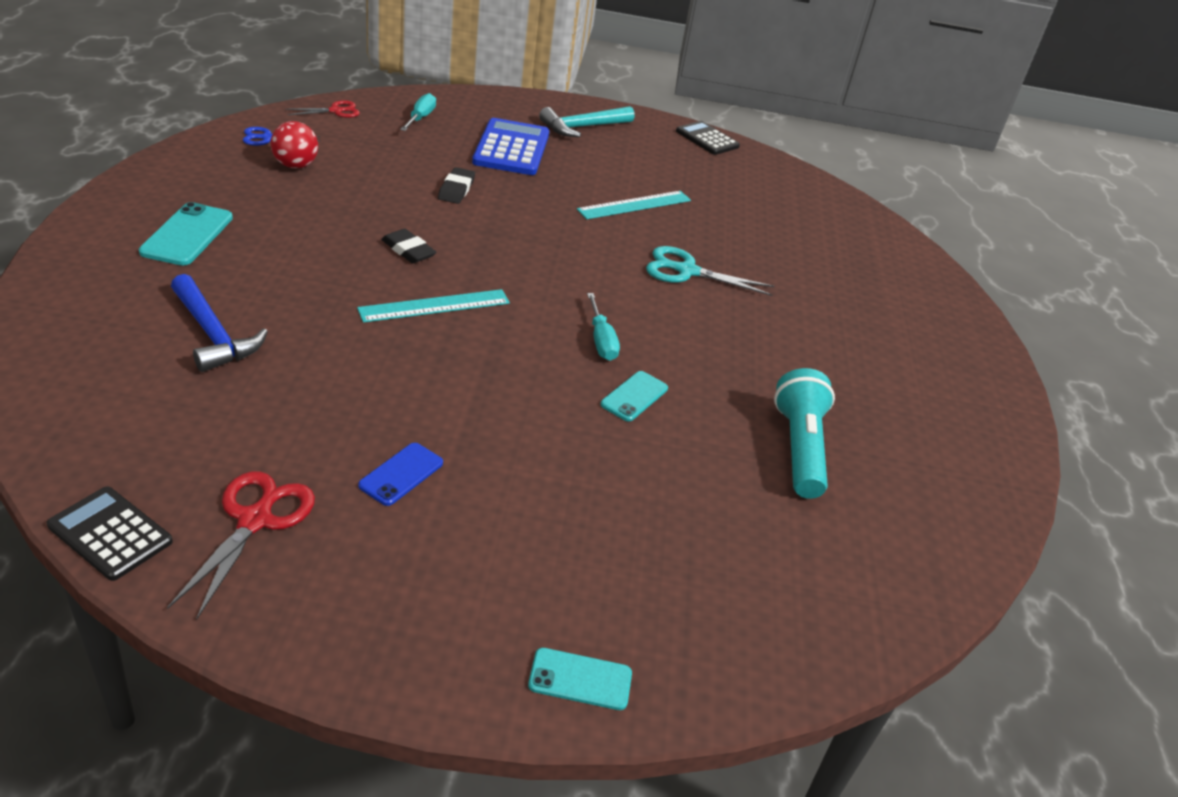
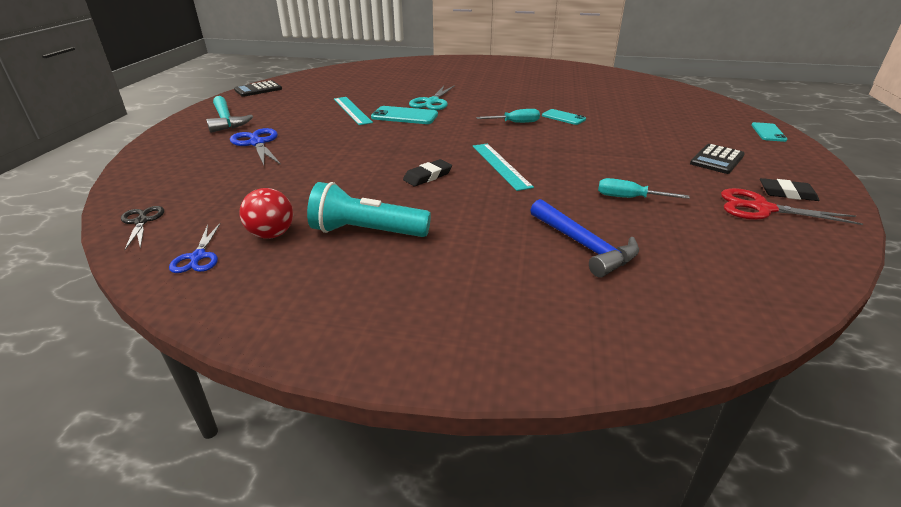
camera: 80 degrees left, 5 degrees down
(110, 533) = (831, 257): black calculator -> black calculator (717, 159)
(187, 235) = (424, 281): turquoise phone -> turquoise phone (404, 116)
(213, 334) = (584, 246): blue hammer -> blue hammer turned 90 degrees clockwise
(335, 111) = (142, 221): red scissors -> black scissors
(401, 474) = (679, 170): blue phone -> none
(420, 118) = (181, 179): turquoise screwdriver -> turquoise screwdriver (629, 198)
(456, 189) = (327, 162): black eraser -> black eraser (787, 193)
(511, 148) = (257, 143): blue calculator -> blue scissors
(799, 448) = (580, 91): turquoise flashlight -> turquoise flashlight (366, 232)

